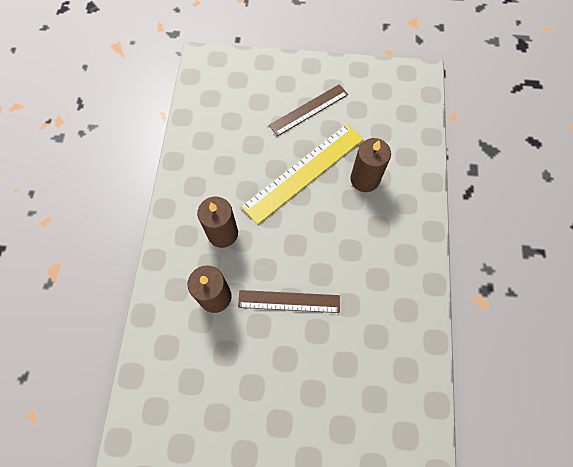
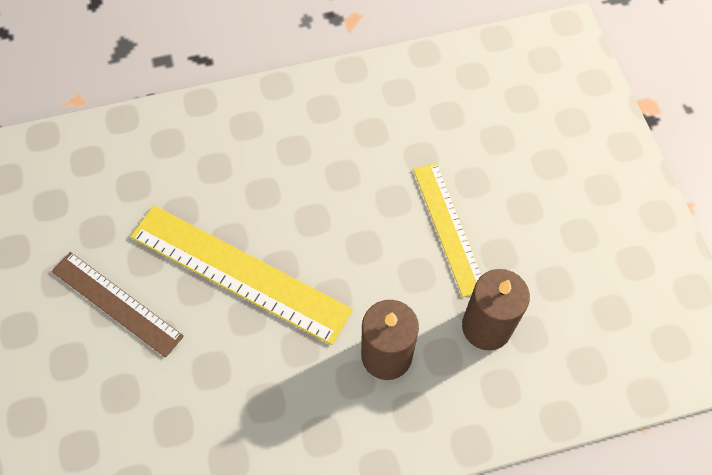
camera: 110 degrees left, 5 degrees down
(289, 301) = (449, 227): brown ruler -> yellow ruler
(365, 179) = (223, 186): brown candle -> none

